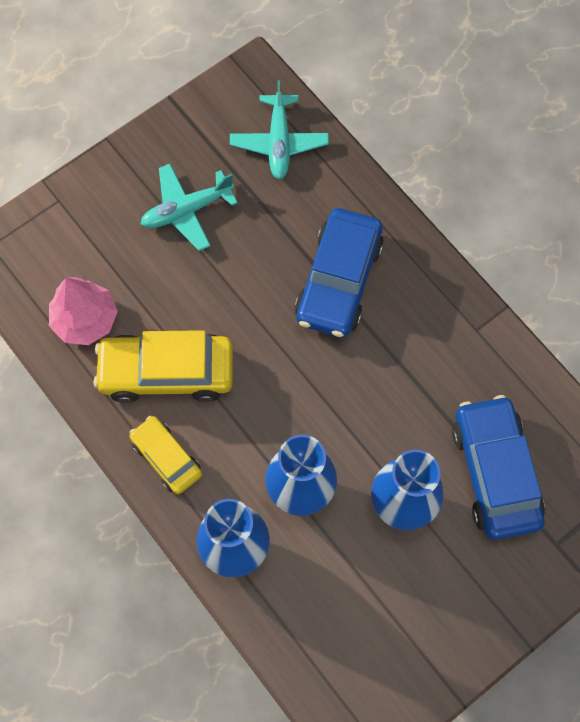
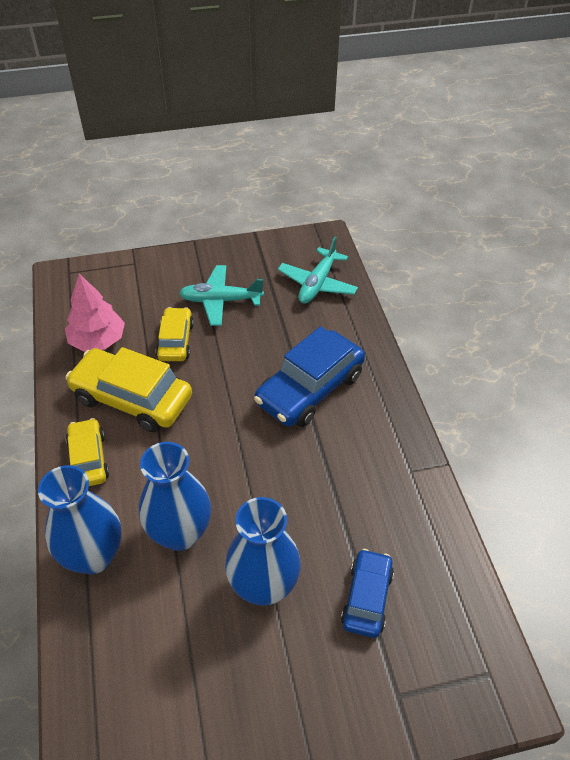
camera: 25 degrees right, 20 degrees down
(169, 283) = (176, 341): none -> yellow car
(495, 472) = (367, 598): blue car -> blue car, size x0.59

